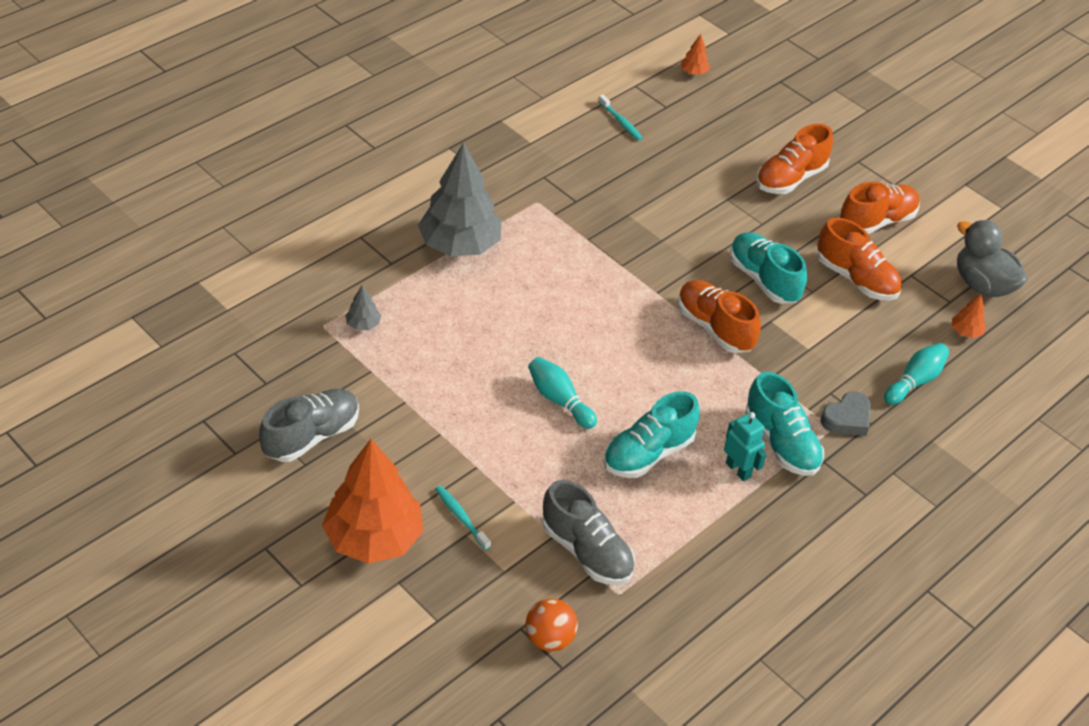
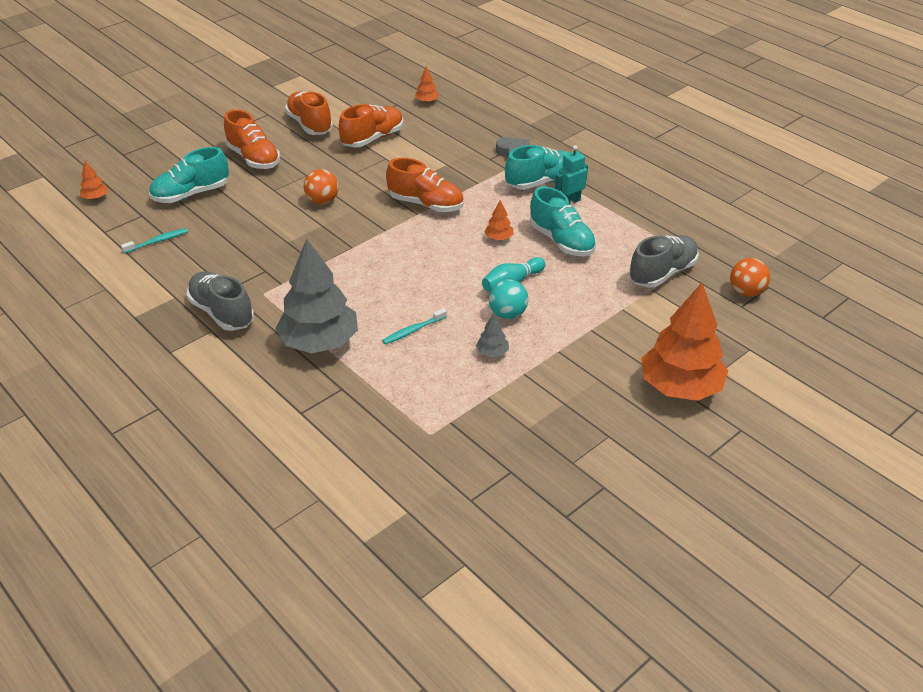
camera: 85 degrees left, 5 degrees down
(312, 436) = (574, 433): grey shoe -> grey shoe (222, 313)
(363, 324) = (428, 405): grey tree -> grey tree (492, 352)
(461, 517) = (646, 337): turquoise toothbrush -> turquoise toothbrush (413, 330)
(504, 393) = (507, 314): none -> turquoise ball
(650, 393) = (498, 238): none -> orange tree
(709, 238) = (322, 201): none -> orange ball
(714, 328) = (426, 204): orange shoe -> orange shoe turned 120 degrees counterclockwise
(763, 279) = (372, 178): turquoise shoe -> turquoise shoe (191, 194)
(915, 381) = (475, 125): turquoise bowling pin -> none
(982, 285) = (380, 90): grey duck -> none

